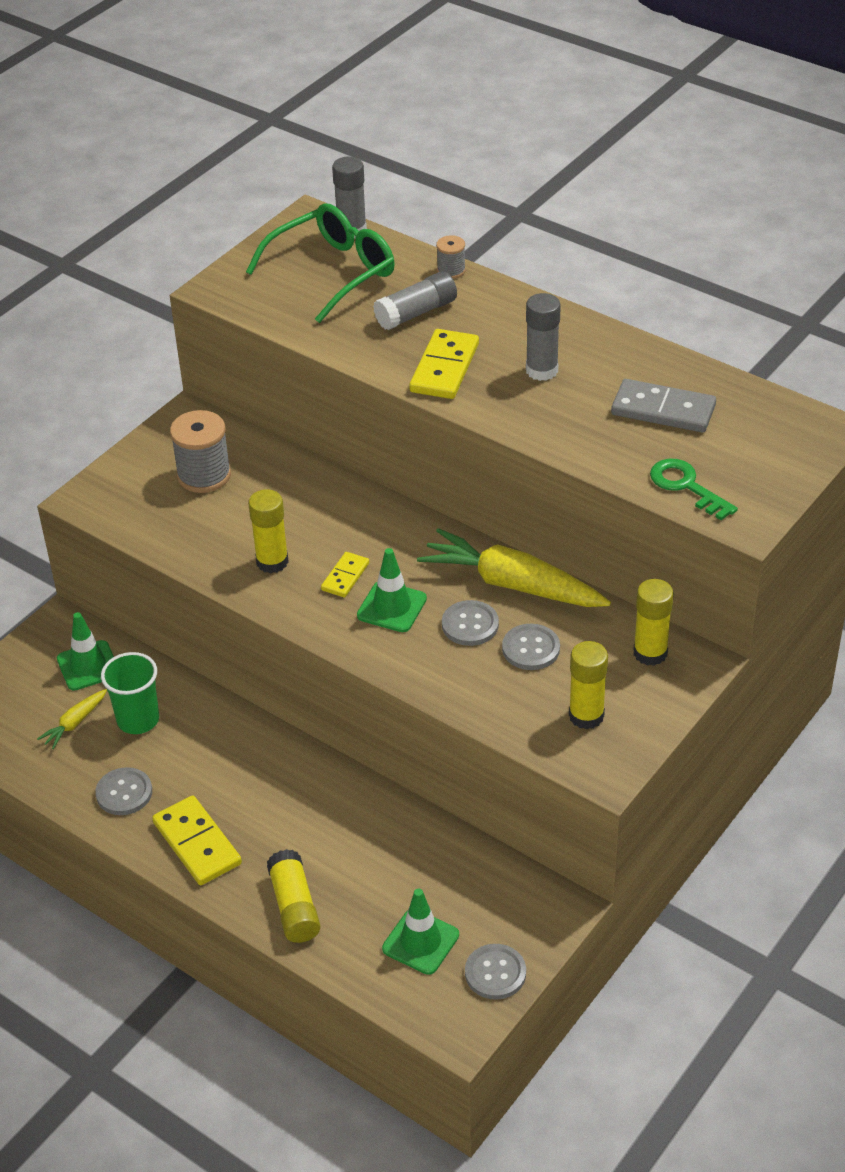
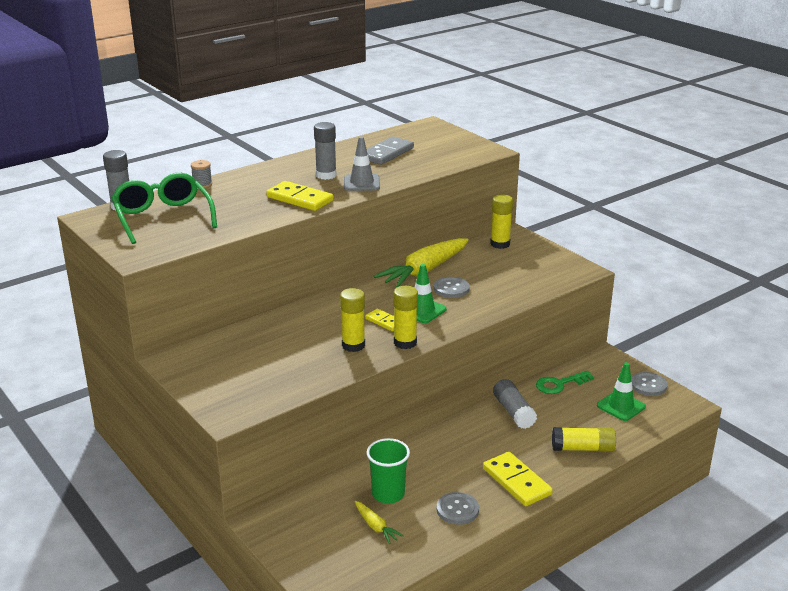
camera: 75 degrees left, 15 degrees down
(88, 666) = (318, 512): green traffic cone -> none
(197, 843) = (517, 481): yellow domino -> yellow domino turned 75 degrees clockwise
(204, 475) = (242, 360): grey spool -> none
(416, 313) = (235, 199): grey glue stick -> grey glue stick (513, 412)
(531, 411) = (361, 183): none -> grey traffic cone
(531, 649) = (480, 274): grey button -> none
(586, 716) = (540, 268): yellow glue stick -> yellow glue stick (405, 343)
(686, 486) = (453, 158): green key -> green key (560, 384)

